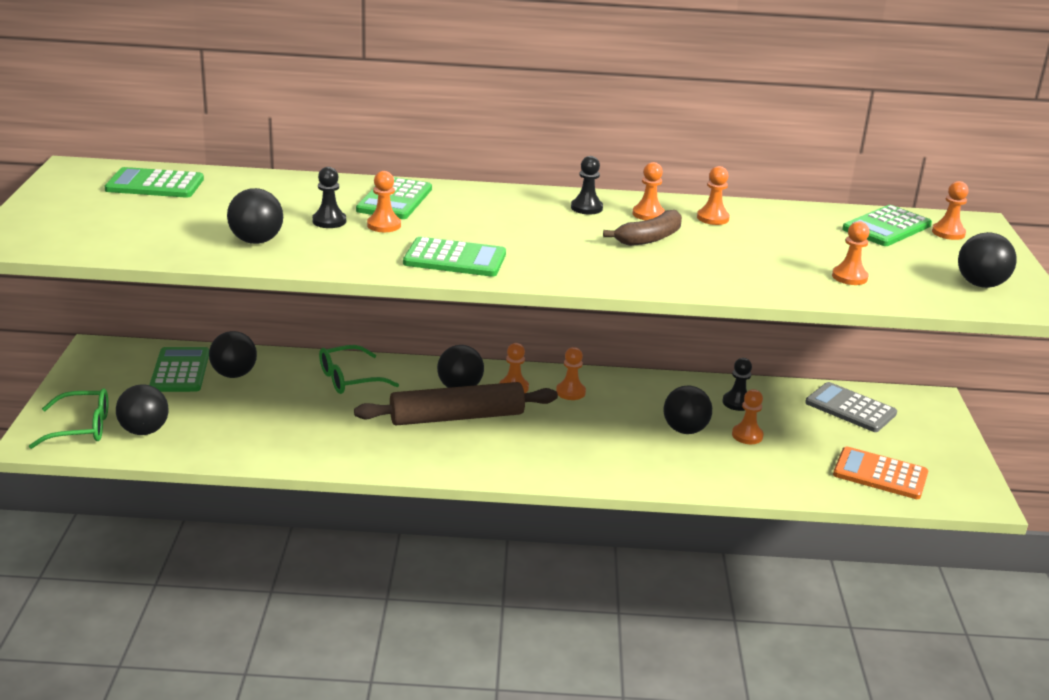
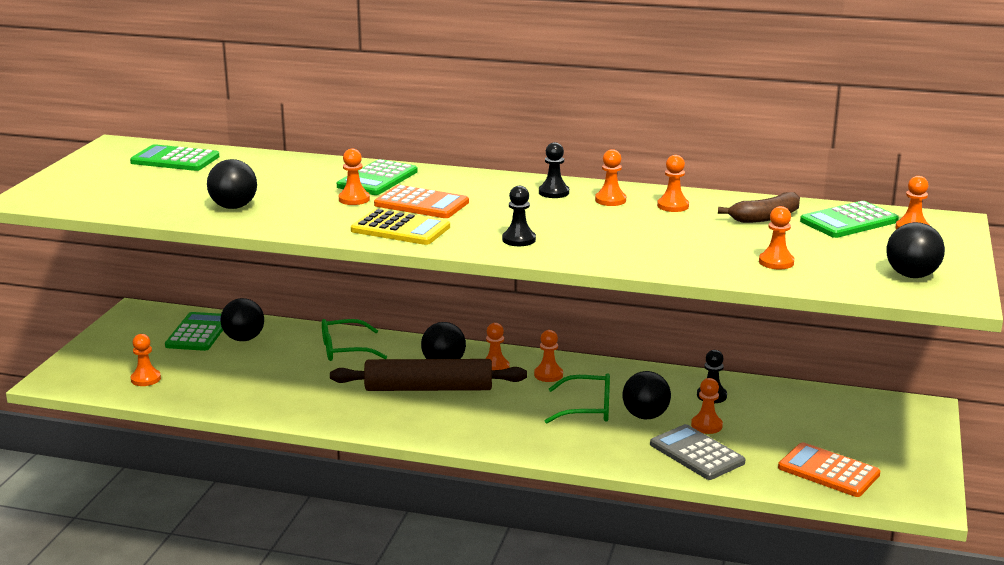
camera: 15 degrees right, 5 degrees down
(81, 428) = (94, 373): green glasses -> green glasses (587, 409)
(144, 431) = (145, 379): black ball -> orange pawn
(329, 221) = (307, 194): black pawn -> black pawn (519, 240)
(455, 259) = (400, 229): green calculator -> yellow calculator
(459, 227) = (421, 204): none -> orange calculator
(649, 238) = (597, 220): brown banana -> brown banana (765, 218)
(850, 408) = (829, 409): grey calculator -> grey calculator (696, 453)

